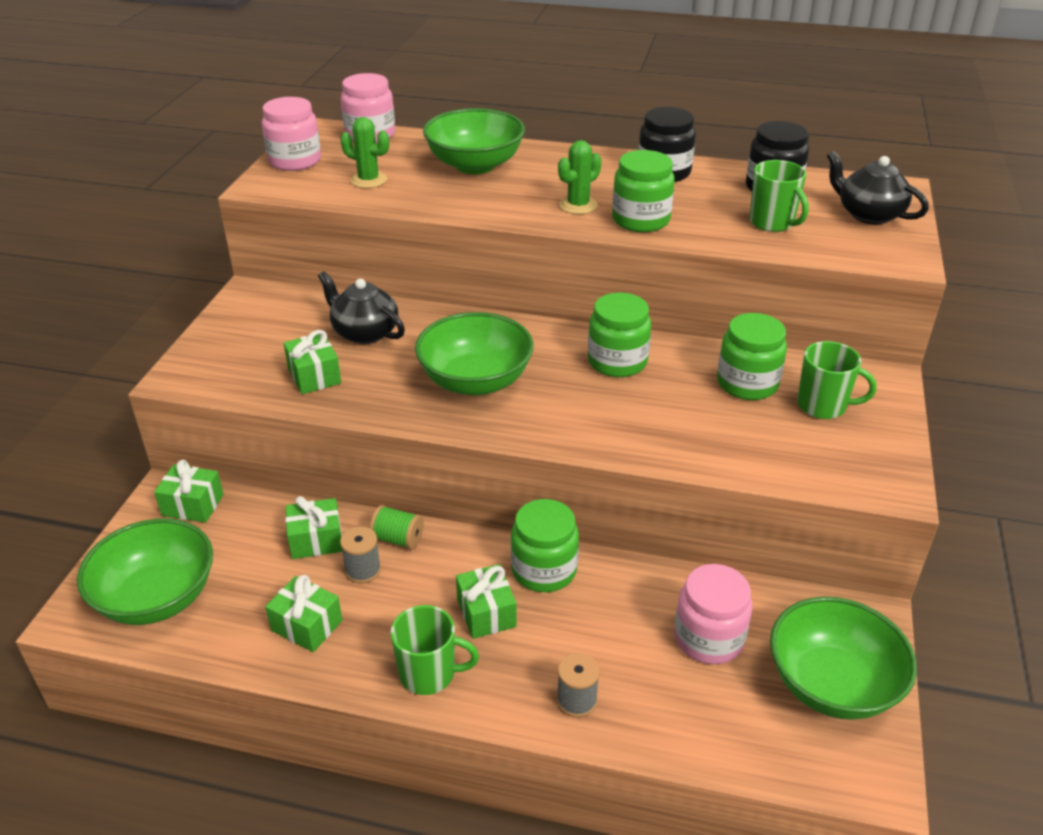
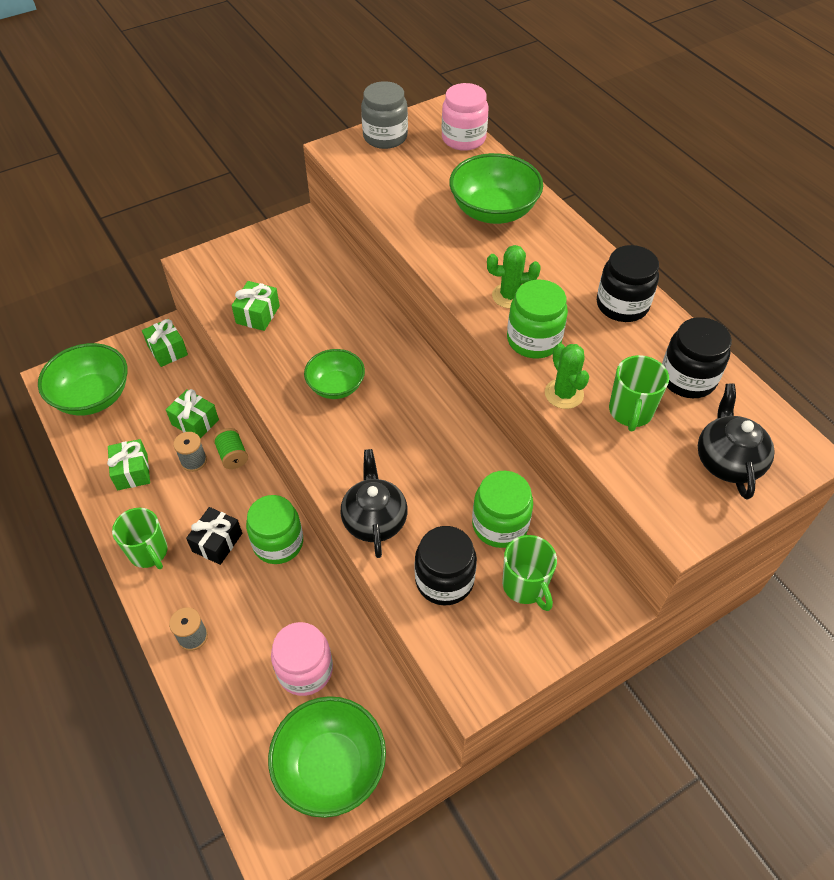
camera: 45 degrees right, 15 degrees up
(295, 161) = (385, 137): pink jar -> grey jar
(364, 332) = (323, 300): black teapot -> black teapot (374, 519)
(368, 180) = (406, 183): green cactus -> green cactus (564, 394)
(475, 381) = (336, 386): green bowl -> green bowl, size x0.63
(486, 613) = (217, 542): green gift -> black gift
(617, 362) = (439, 438): green jar -> none
(768, 442) = (444, 580): none -> black jar

